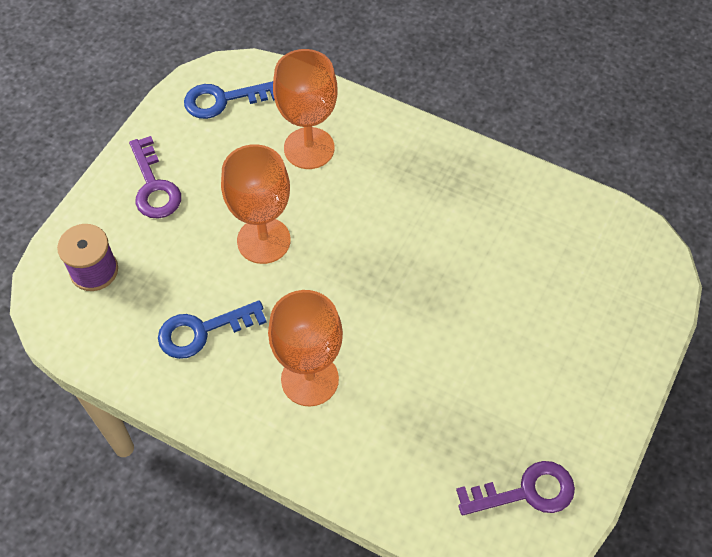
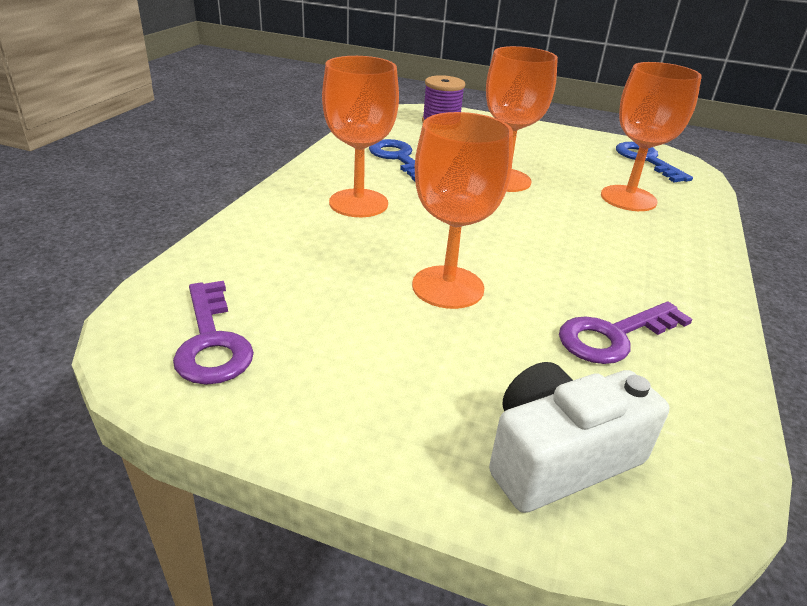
camera: 80 degrees right, 25 degrees down
(154, 186) = (532, 138): purple key -> purple key (614, 336)
(455, 325) = (448, 287): none -> orange goblet
(622, 298) = (559, 457): none -> white camera

